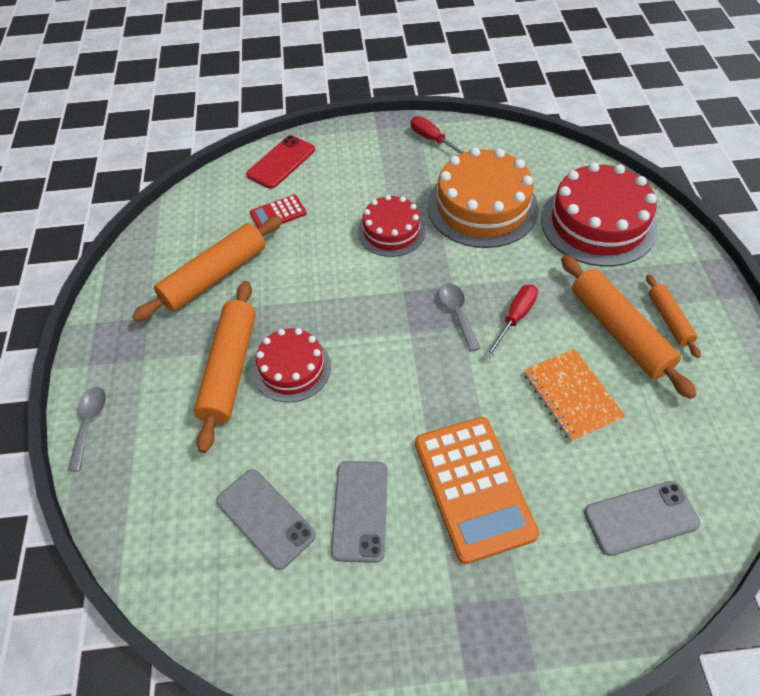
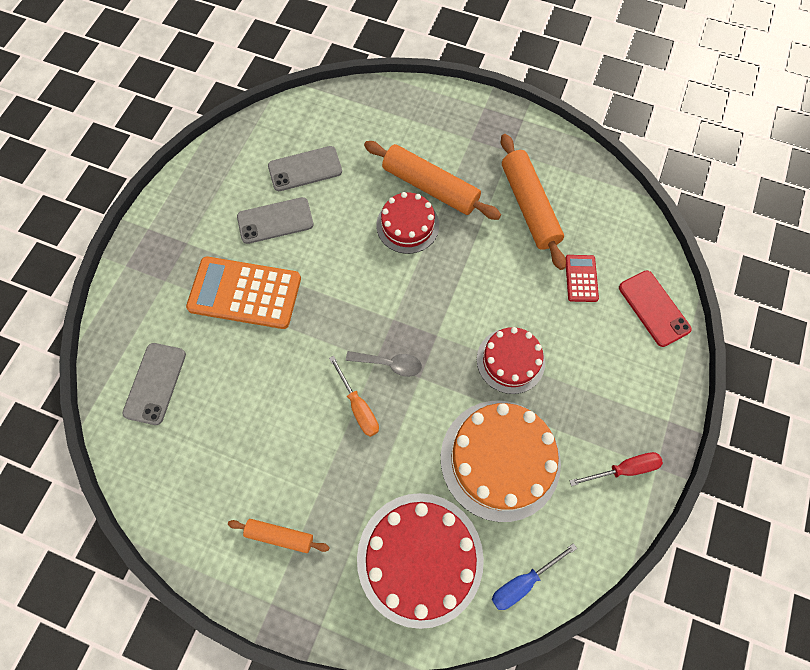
camera: 115 degrees right, 15 degrees up
(89, 424) = (434, 97): grey spoon -> none
(360, 510) = (275, 221): grey phone -> grey phone turned 45 degrees counterclockwise
(515, 318) = (358, 406): red screwdriver -> orange screwdriver
(559, 164) = (523, 582): none -> blue screwdriver
(571, 396) = (265, 402): orange notebook -> none
(619, 331) = (295, 483): orange rolling pin -> none

